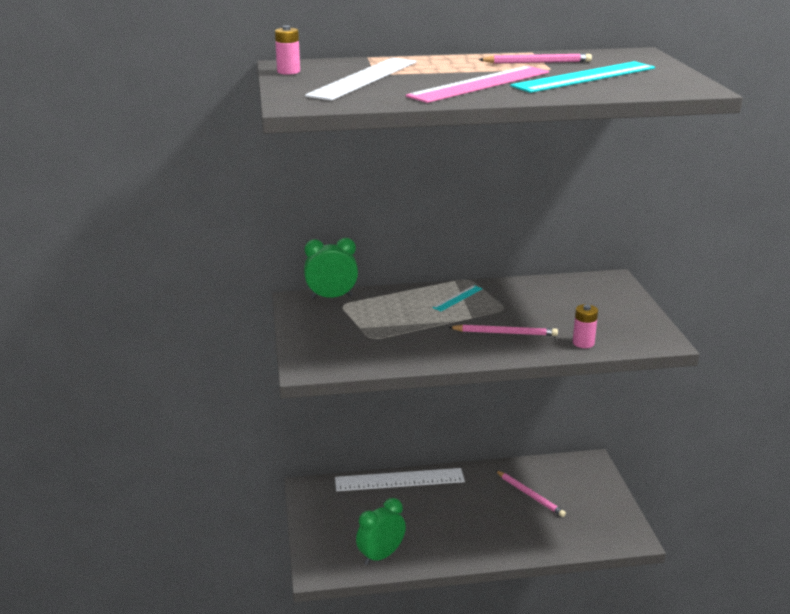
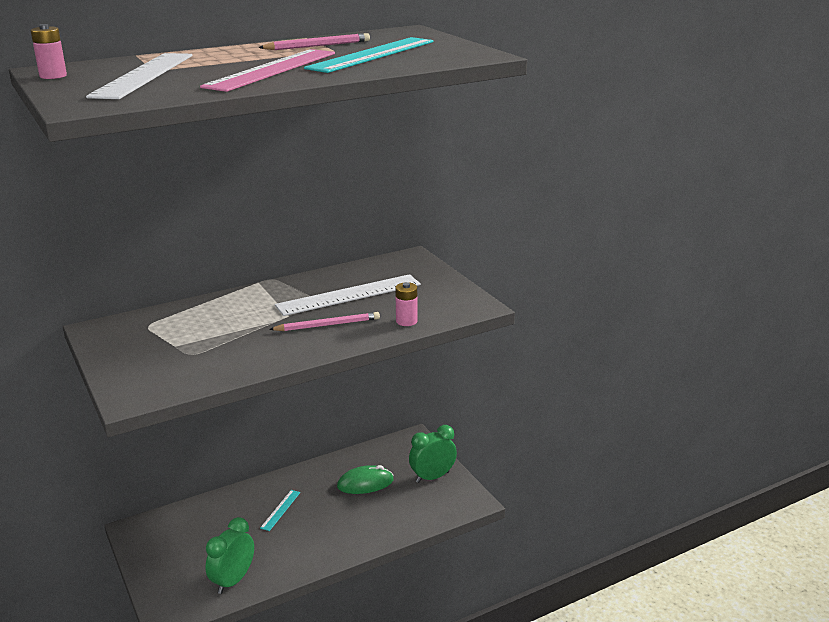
camera: 20 degrees left, 0 degrees up
(331, 297) = (132, 320): green clock -> green clock (432, 477)
(399, 480) = (230, 498): white ruler -> white ruler (349, 295)
(457, 298) = (267, 299): turquoise ruler -> turquoise ruler (280, 510)
(530, 495) = (365, 483): pink pencil -> green mouse

